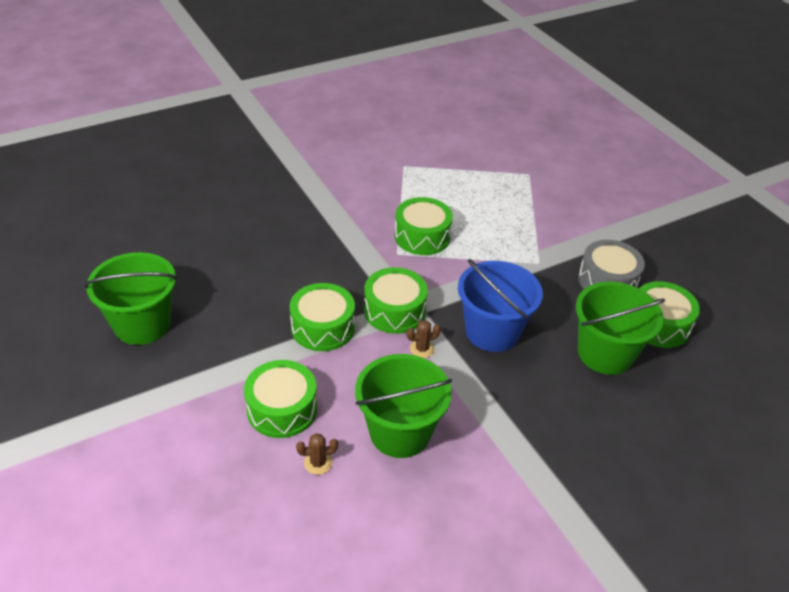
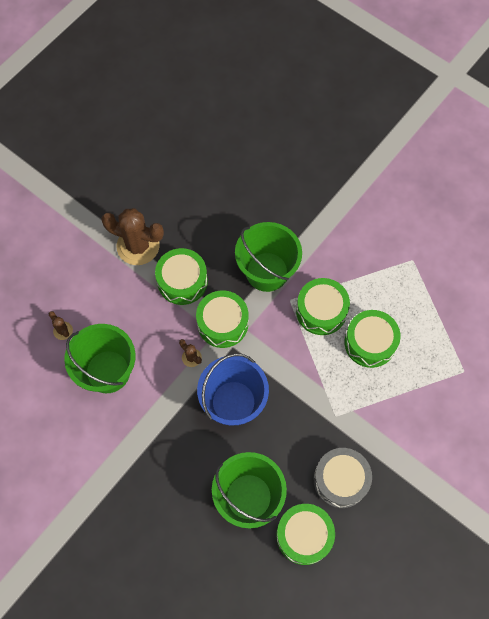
camera: 70 degrees right, 25 degrees up
(142, 324) = (133, 168): green bucket -> green bucket (267, 271)
(250, 352) = (138, 246): none -> brown cactus
(282, 409) = (97, 289): green drum -> green drum (370, 343)

